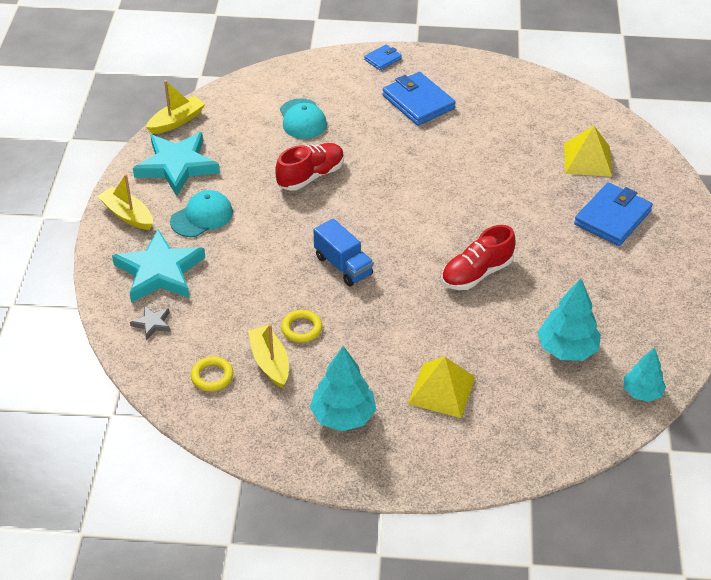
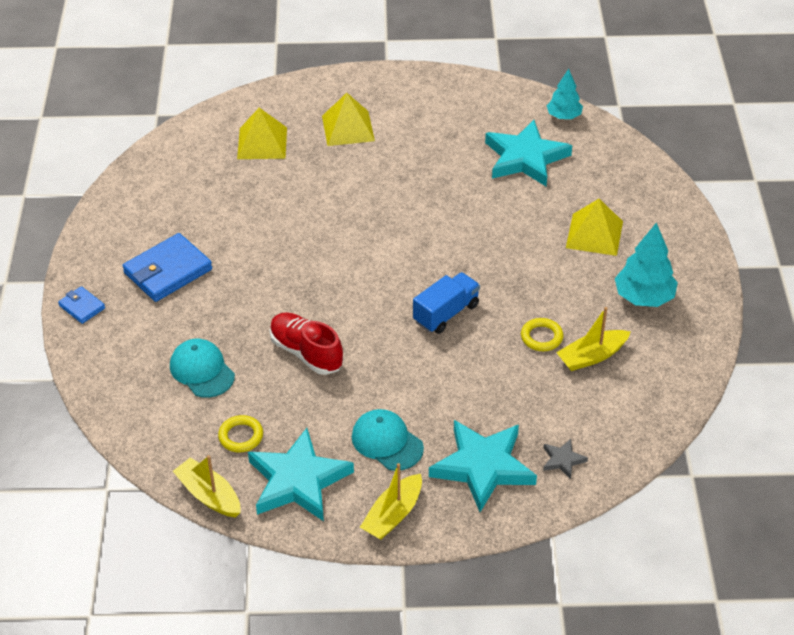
camera: 95 degrees left, 0 degrees up
(212, 376) = (622, 399): yellow ring -> yellow ring (241, 436)
(302, 119) = (202, 370): turquoise cap -> turquoise cap turned 105 degrees counterclockwise
(476, 273) = (440, 216): red shoe -> none
(567, 349) = (525, 158): turquoise tree -> turquoise star
(612, 218) = (348, 128): blue wallet -> yellow pyramid

